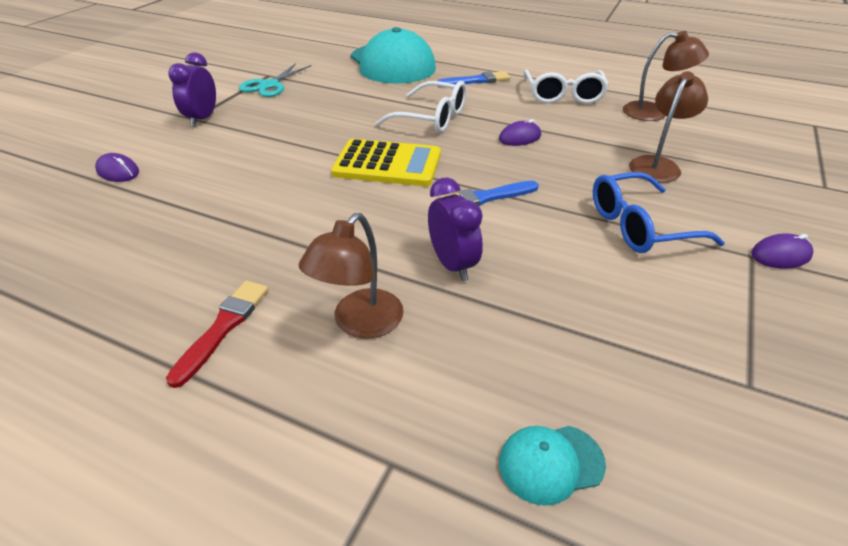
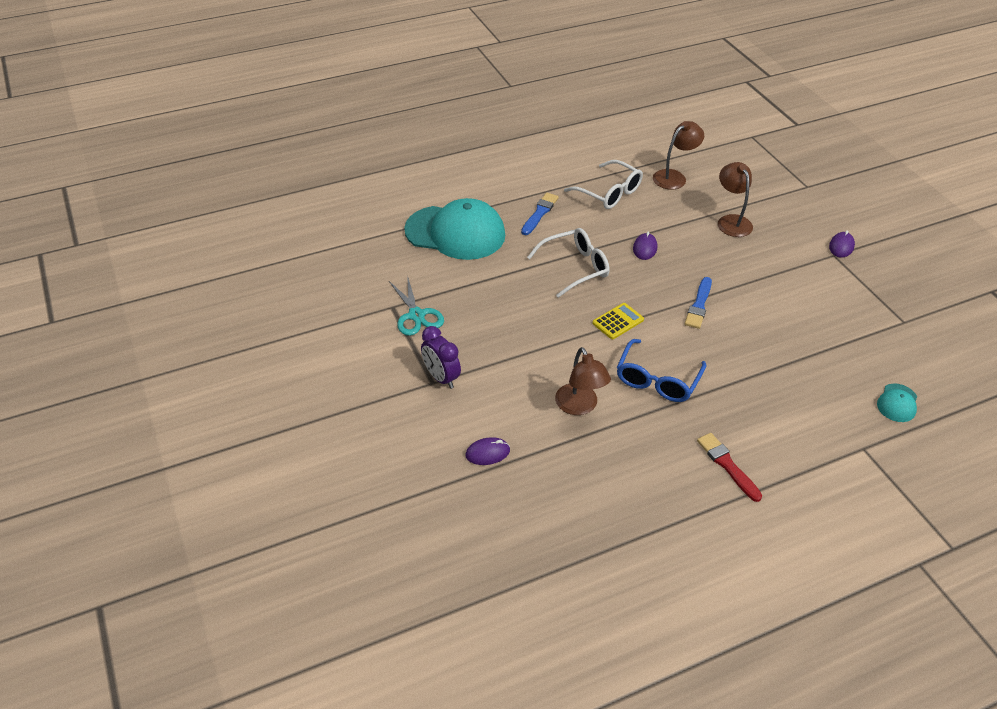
camera: 50 degrees left, 5 degrees up
(360, 323) = (767, 414): brown lamp -> brown lamp (579, 406)
(387, 164) = (618, 321): yellow calculator -> yellow calculator, size x0.57
(452, 265) = (750, 355): purple clock -> none
(639, 226) = (779, 271): blue glasses -> blue glasses (657, 380)

